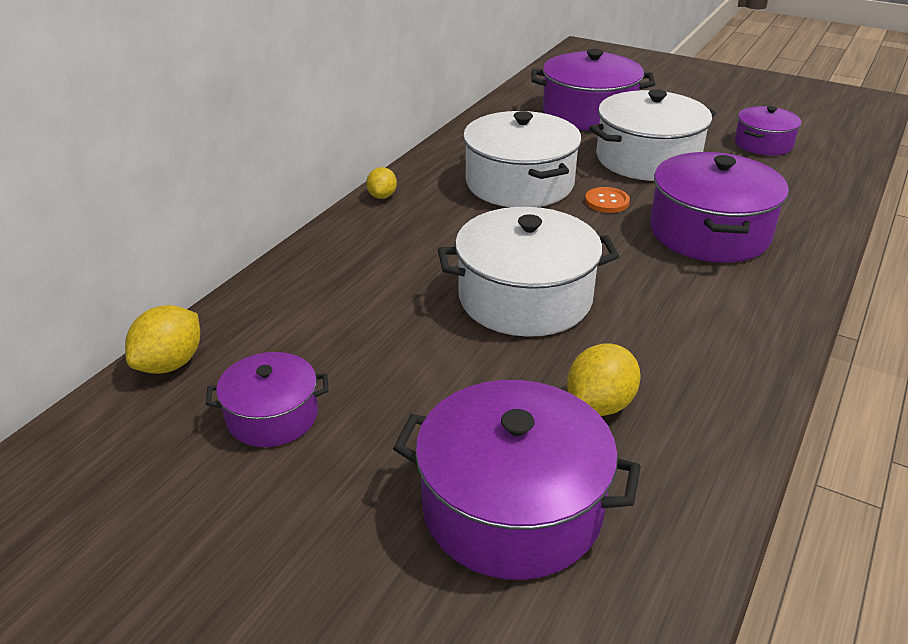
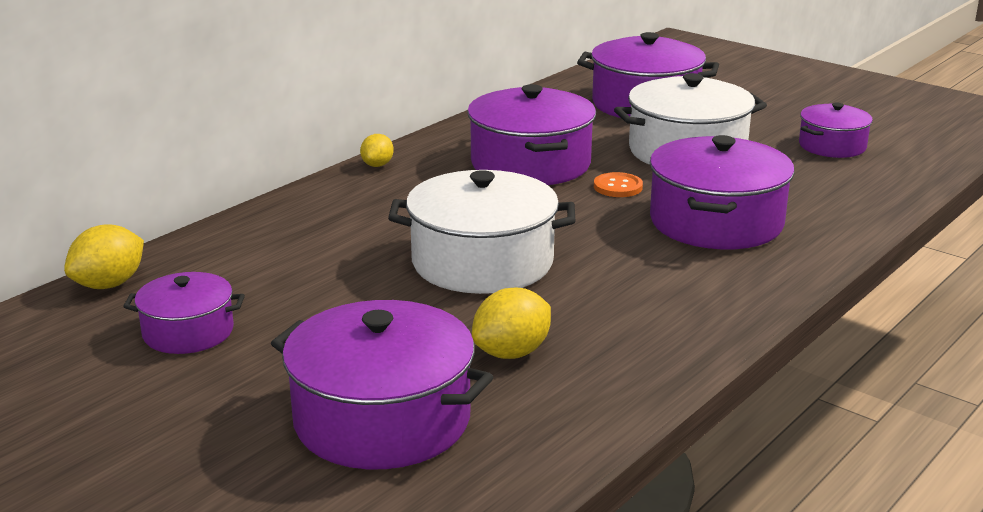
camera: 10 degrees right, 10 degrees down
(519, 183) = (530, 164): white pot -> purple pot

